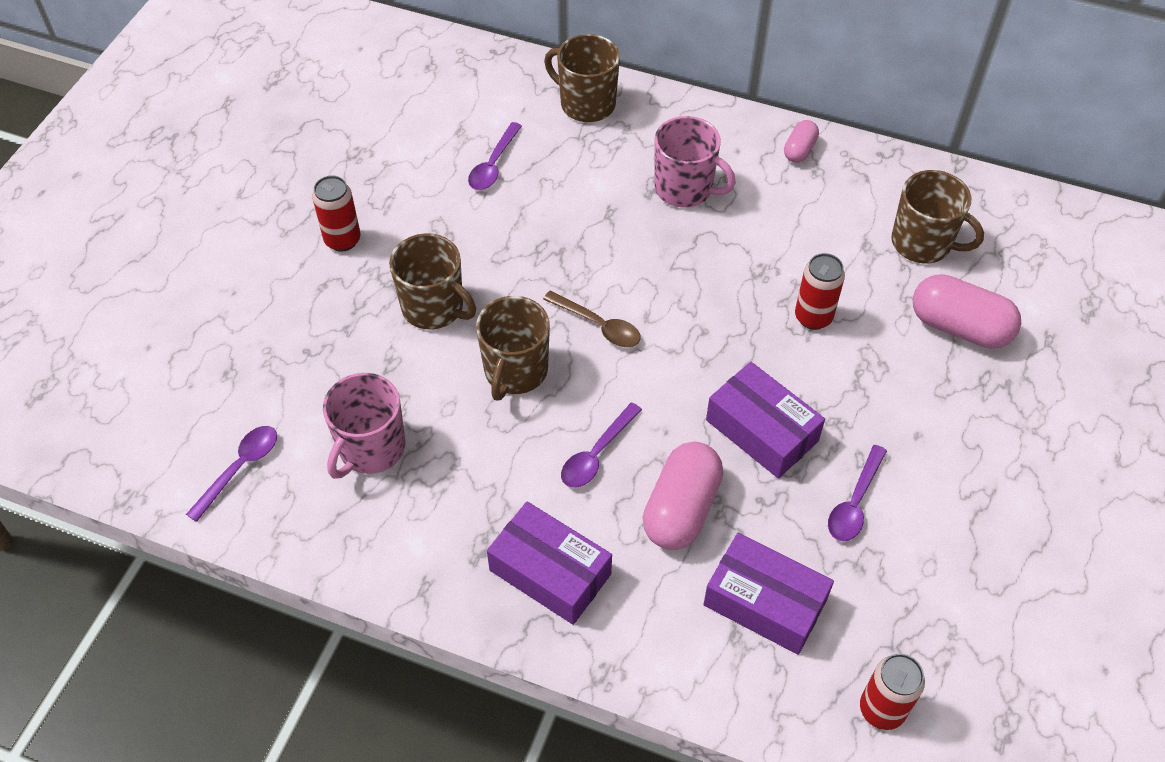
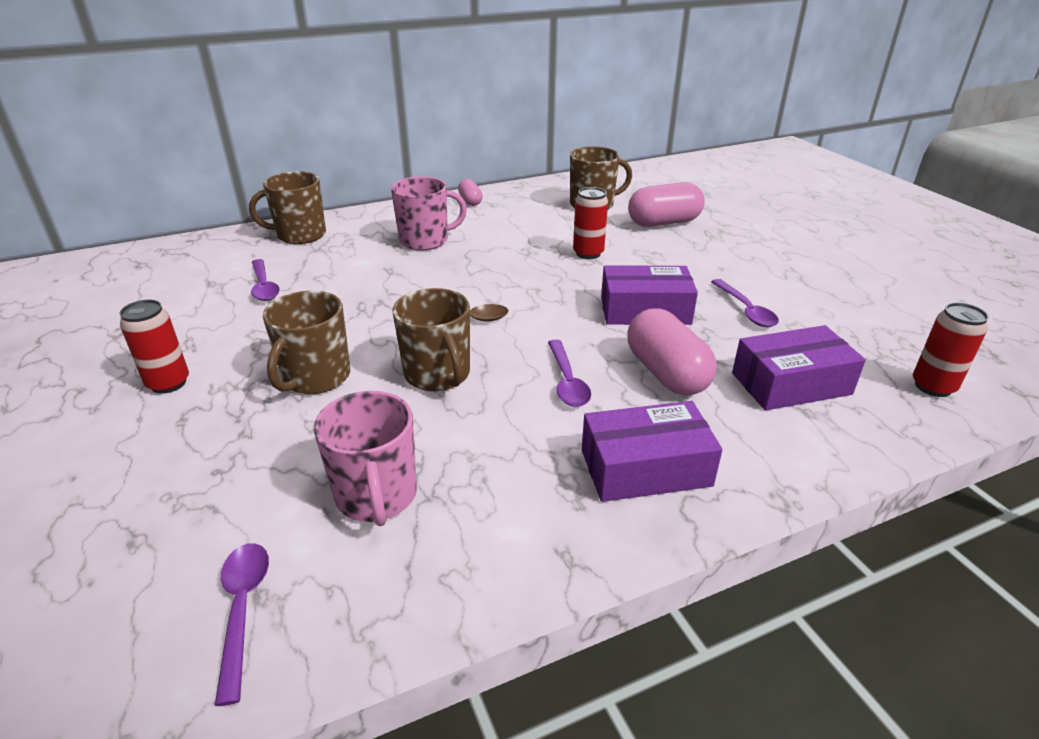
camera: 45 degrees left, 20 degrees down
(434, 308) = (315, 377): brown mug -> brown mug turned 120 degrees clockwise

